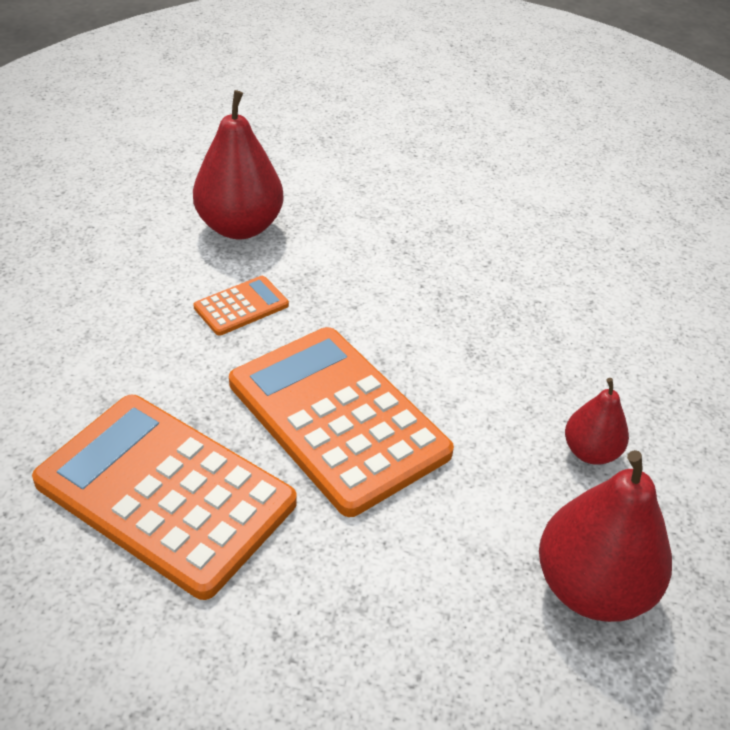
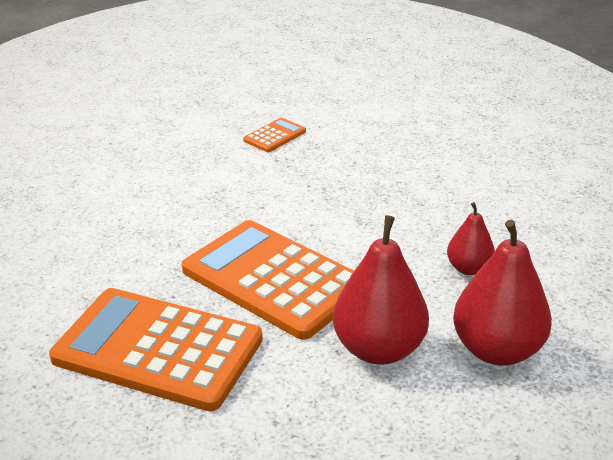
camera: 10 degrees left, 10 degrees down
(240, 227) = (153, 169): red pear -> red pear (378, 349)
(241, 306) = (173, 220): orange calculator -> orange calculator (274, 136)

